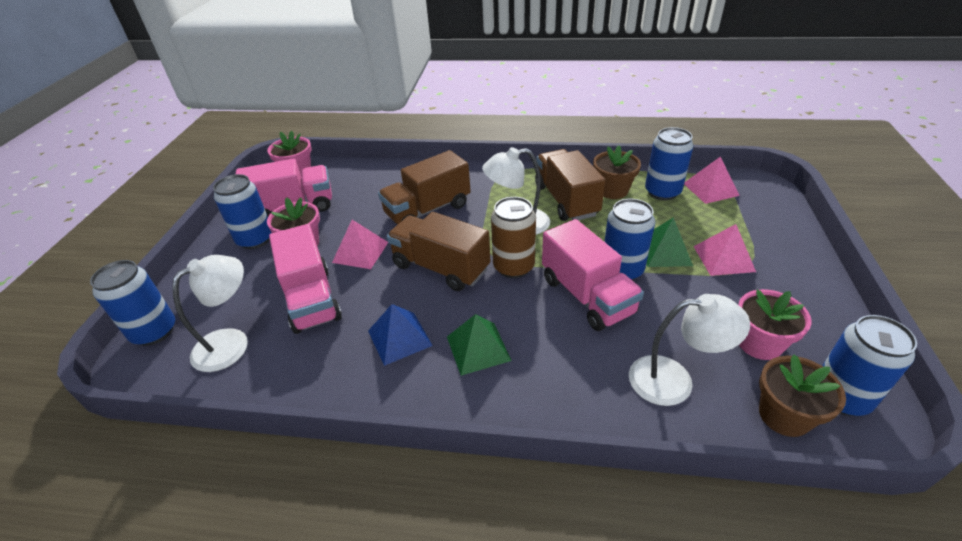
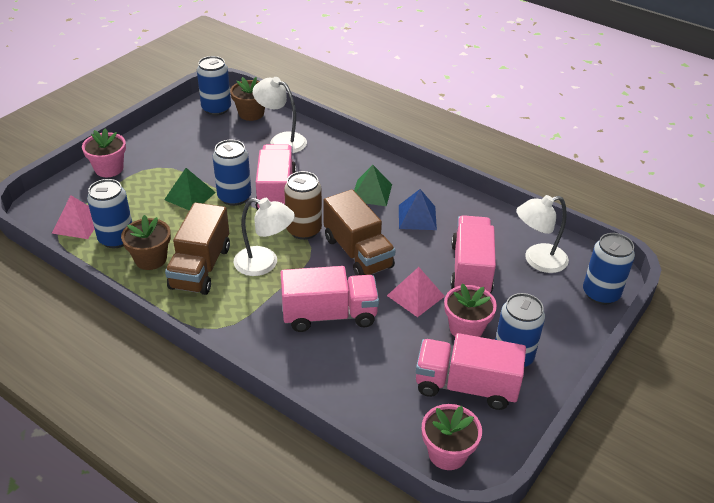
camera: 155 degrees left, 0 degrees up
(428, 210) = (329, 315): brown truck -> pink truck
(723, 258) = (161, 176): pink pyramid -> none
(759, 343) = (217, 136): pink flower pot -> pink flower pot (109, 169)

